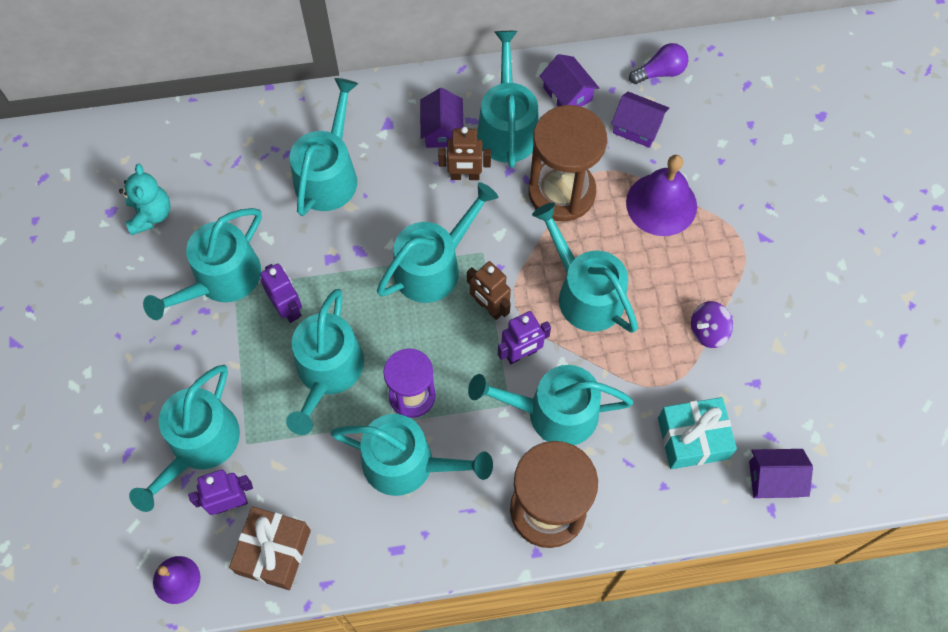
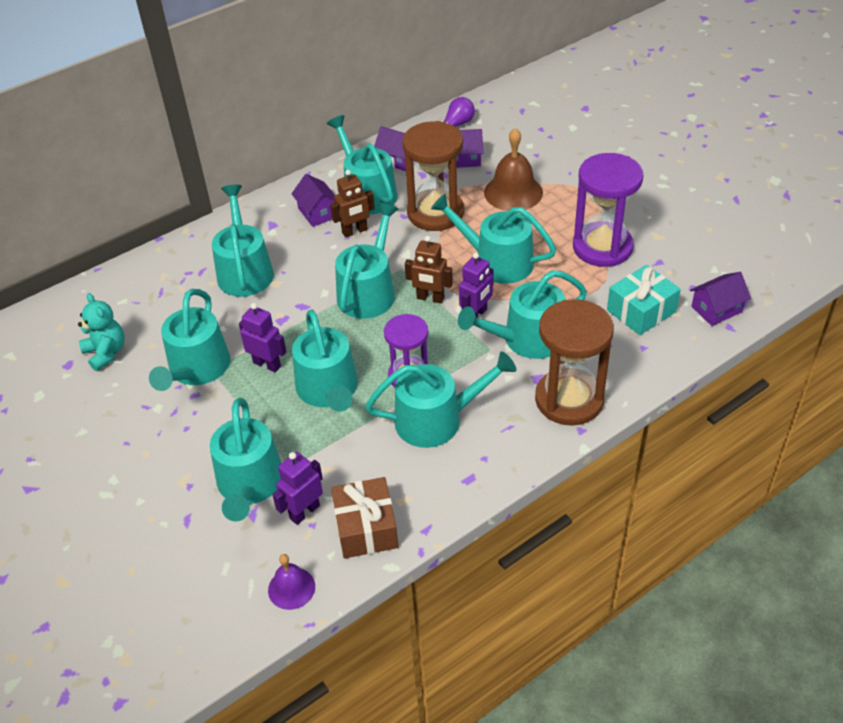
camera: 25 degrees left, 20 degrees down
(661, 204) = (513, 192): purple bell -> brown bell
(708, 331) = (602, 247): purple spinning top -> purple hourglass

